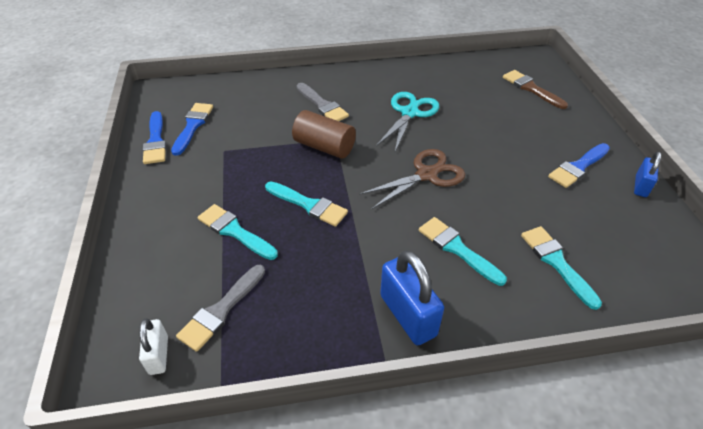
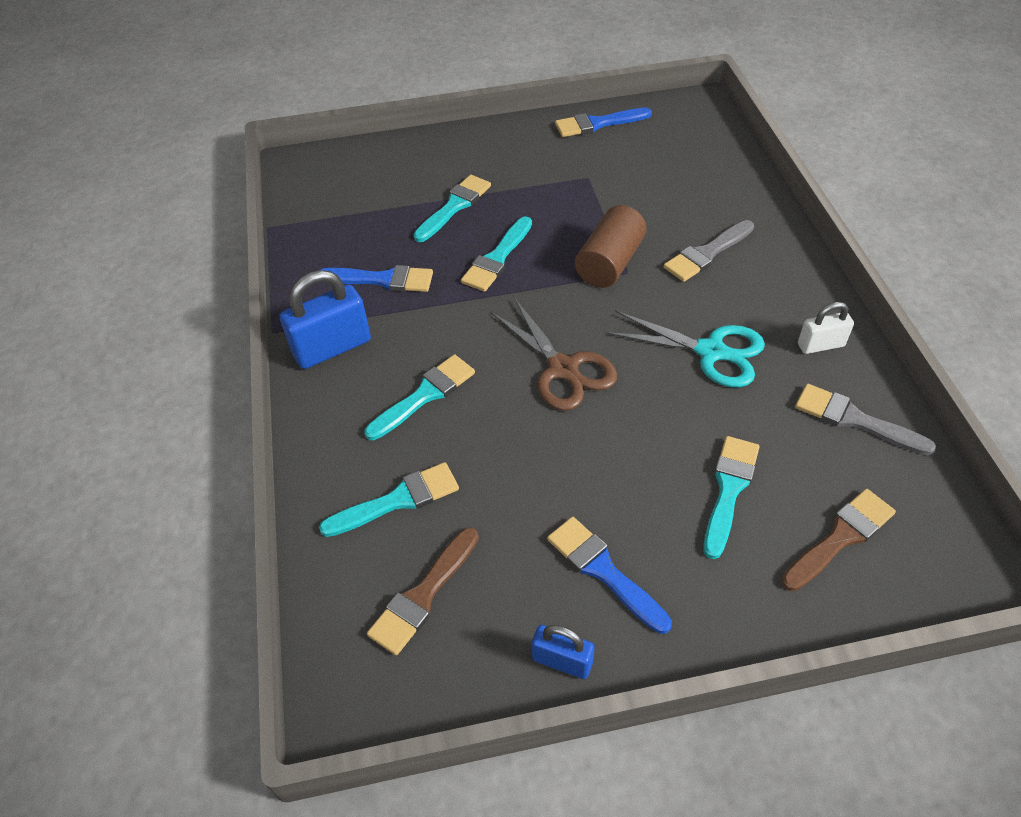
camera: 90 degrees right, 5 degrees up
(159, 355) = (311, 185): white padlock -> white padlock (820, 345)
(193, 126) = (632, 145): blue brush -> blue brush (382, 280)
(221, 310) = (353, 213): grey brush -> grey brush (855, 420)
(511, 118) = (729, 490): none -> turquoise brush
(625, 247) = (423, 595): none -> brown brush

